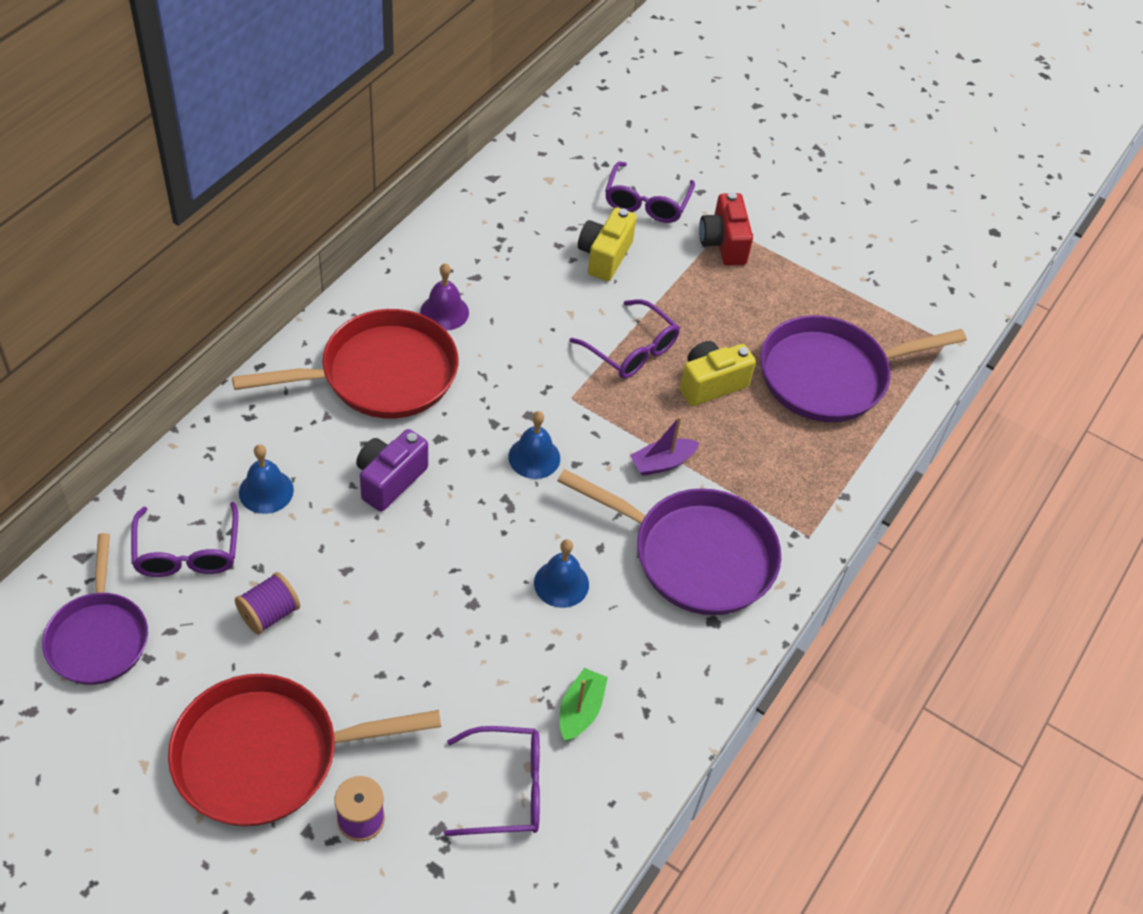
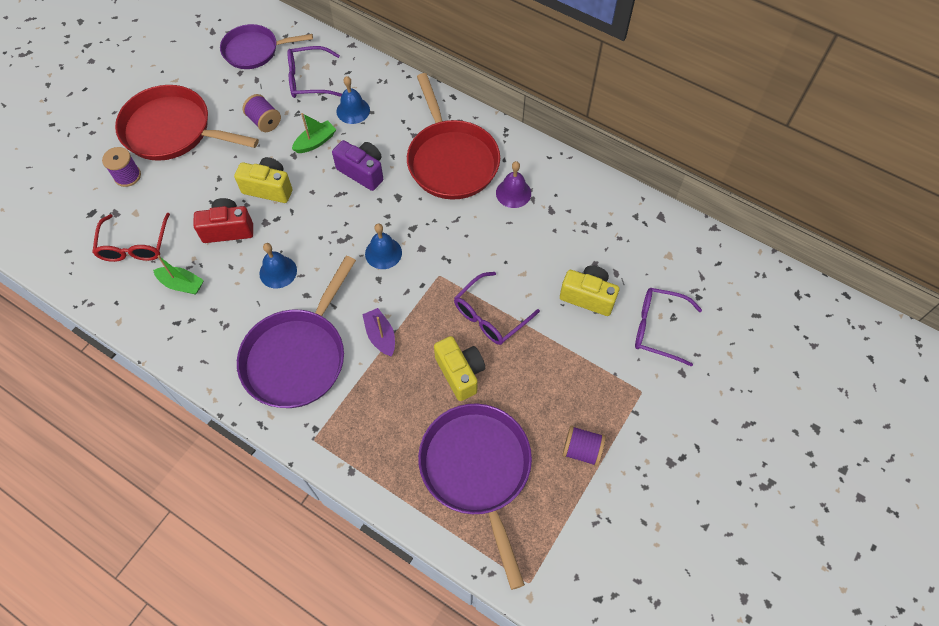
camera: 95 degrees right, 10 degrees up
(267, 755) = (173, 130): red pan -> red pan turned 60 degrees counterclockwise
(323, 541) = (315, 142): none -> green boat
(408, 601) = (269, 188): none -> yellow camera
(506, 789) = (134, 245): purple glasses -> red glasses
(723, 243) = (620, 389): red camera -> red camera (228, 229)
(797, 284) = (582, 450): none -> purple spool

